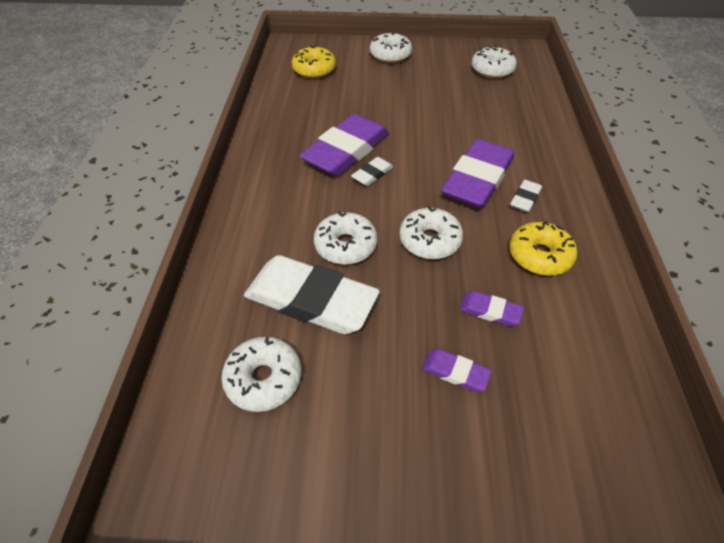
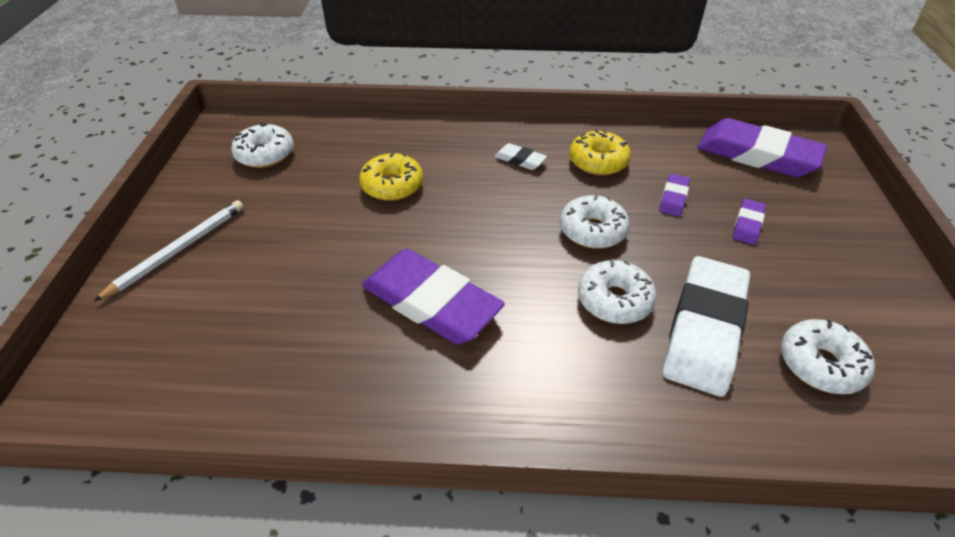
camera: 90 degrees left, 5 degrees down
(314, 70) = (183, 352): yellow donut -> yellow donut (392, 185)
(372, 174) = (482, 275): white eraser -> none
(390, 55) = (178, 250): white donut -> white pencil
(477, 179) = (490, 188): purple eraser -> purple eraser (757, 155)

